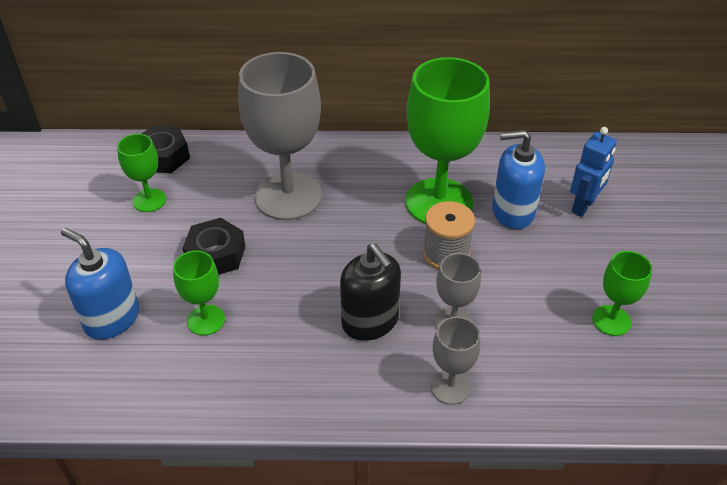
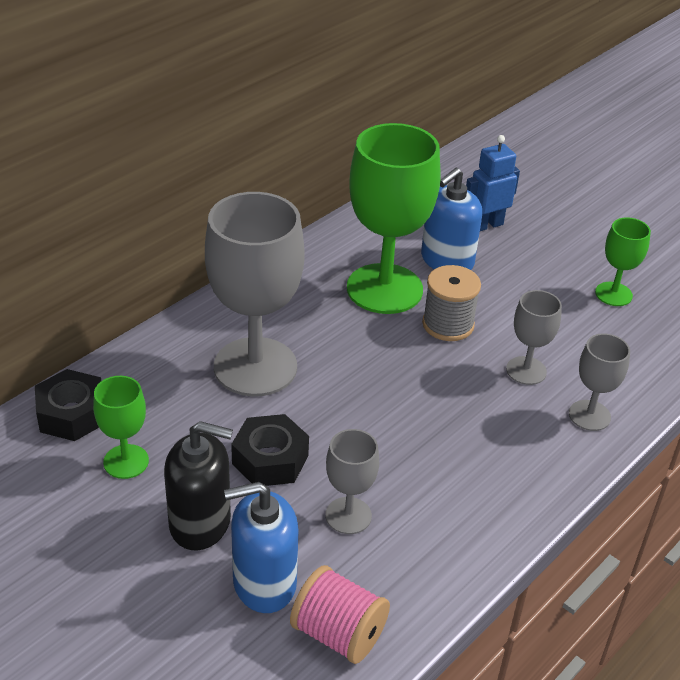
camera: 50 degrees left, 5 degrees down
(102, 378) = (338, 633): none -> pink spool
(206, 320) = (348, 515): green goblet -> grey goblet
(370, 321) = (472, 414): black soap dispenser -> black soap dispenser (200, 523)
(583, 206) = (486, 225): blue robot -> blue robot turned 105 degrees counterclockwise

